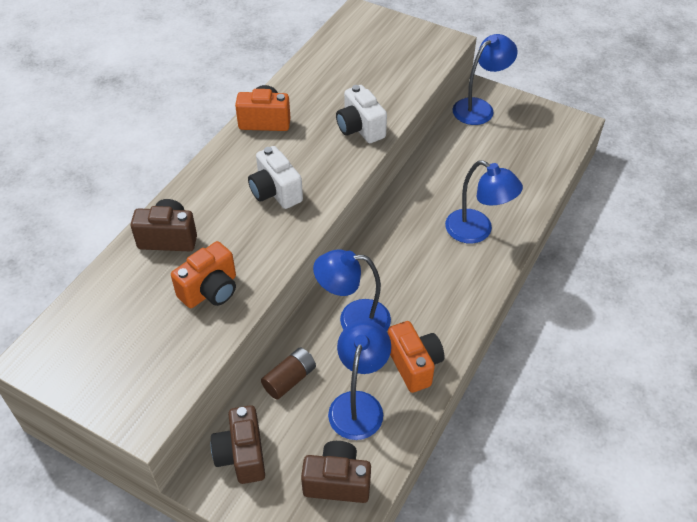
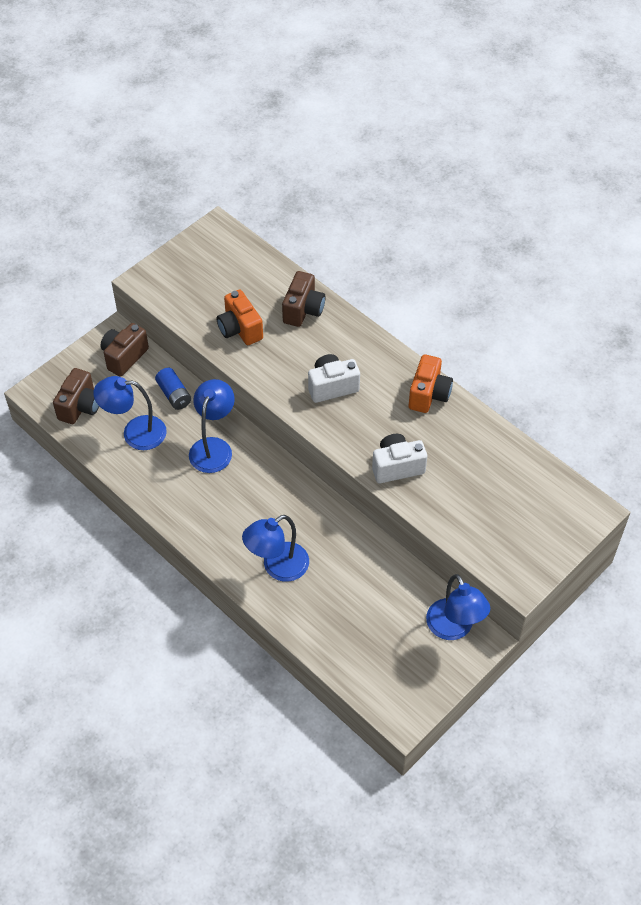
camera: 105 degrees right, 5 degrees up
(242, 455) = (124, 357): brown camera -> brown camera turned 60 degrees counterclockwise
(289, 379) = (174, 395): brown battery -> blue battery
(358, 404) = (135, 433): blue lamp -> blue lamp turned 150 degrees clockwise
(414, 365) = (154, 477): orange camera -> none

